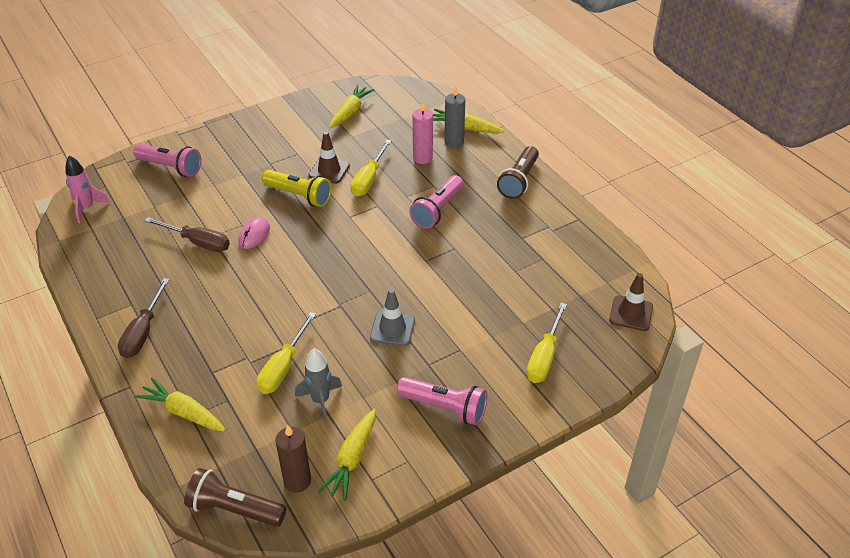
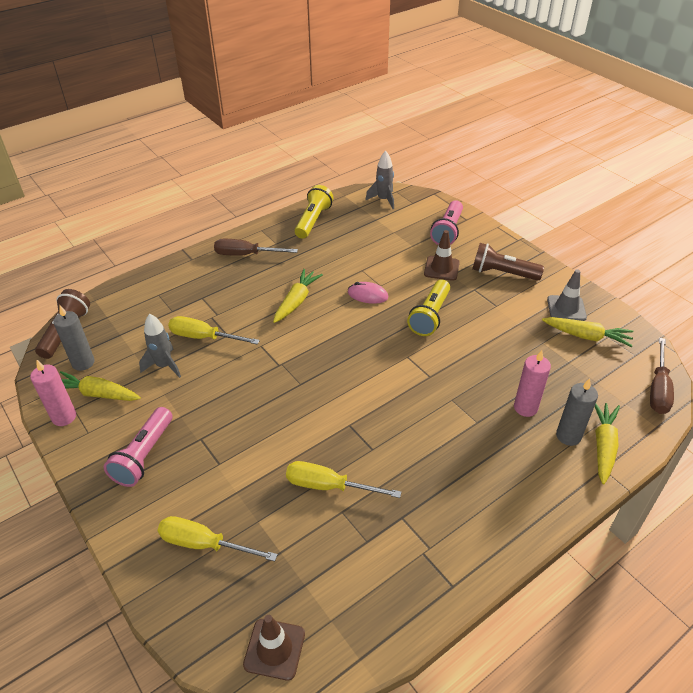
camera: 85 degrees right, 0 degrees up
(87, 208) = (383, 200): pink rocket -> grey rocket
(100, 270) = (313, 221): none -> yellow flashlight
(183, 412) = (162, 290): yellow carrot -> yellow carrot (296, 301)
(198, 242) = (352, 264): brown screwdriver -> brown screwdriver (658, 389)
(297, 481) = (83, 363): brown candle -> grey candle
(329, 170) = (476, 332): brown traffic cone -> brown traffic cone (441, 268)
(369, 179) = (471, 365): yellow screwdriver -> yellow screwdriver (329, 486)
(382, 487) = (64, 417): none -> pink candle
(392, 329) = (248, 406): grey traffic cone -> grey traffic cone (566, 308)
(438, 210) = (434, 429): pink flashlight -> none
(519, 181) = (513, 511): brown flashlight -> brown flashlight (502, 273)

